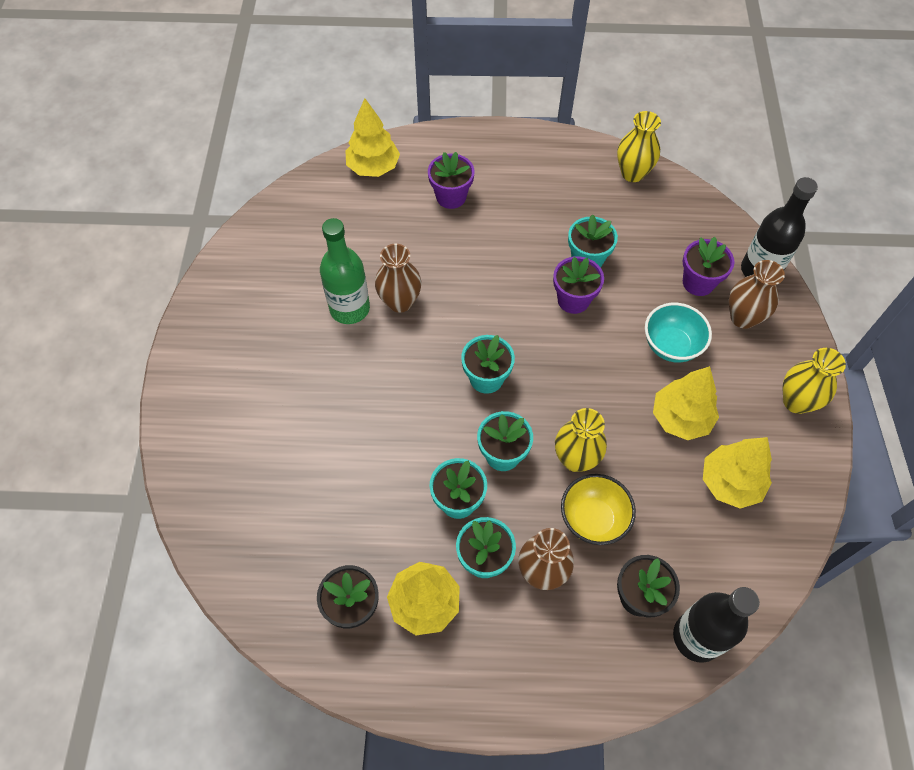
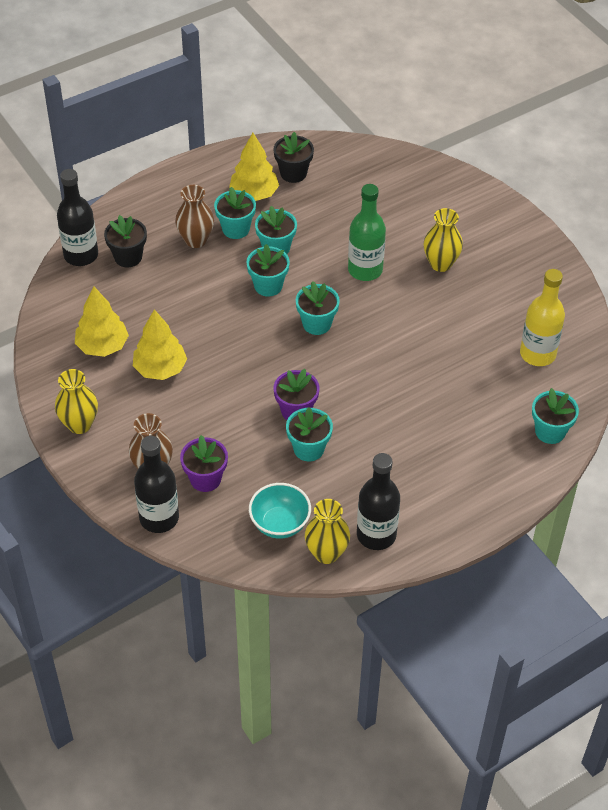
camera: 145 degrees right, 10 degrees down
(314, 233) = (537, 354): none -> yellow bottle
(349, 308) = (454, 317): green bottle -> green bottle (365, 270)
(373, 167) = (550, 431): yellow tree -> turquoise flower pot
(400, 302) = (424, 340): brown vase -> none
(451, 197) = (462, 442): purple flower pot -> none
(575, 459) = (217, 307): yellow vase -> yellow vase (440, 264)
(582, 166) = (376, 535): none -> black bottle
(593, 519) = (182, 281): yellow bowl -> none
(671, 346) = (197, 416): turquoise bowl -> turquoise bowl (280, 524)

